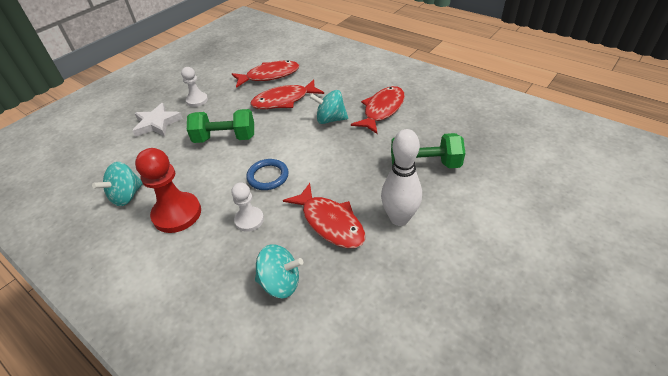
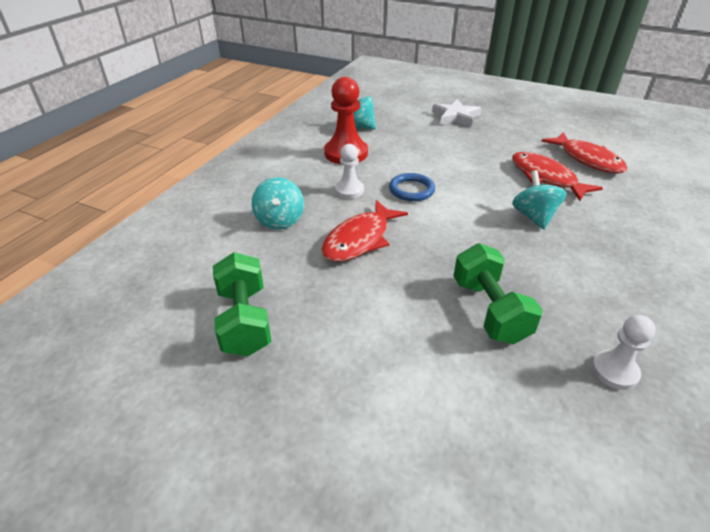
camera: 75 degrees right, 5 degrees down
(197, 100) = (505, 127): white pawn -> white pawn (614, 371)
(225, 138) = (455, 155): green dumbbell -> green dumbbell (245, 320)
(382, 110) = (588, 259): red fish -> none
(399, 218) = (381, 292): white bowling pin -> none

